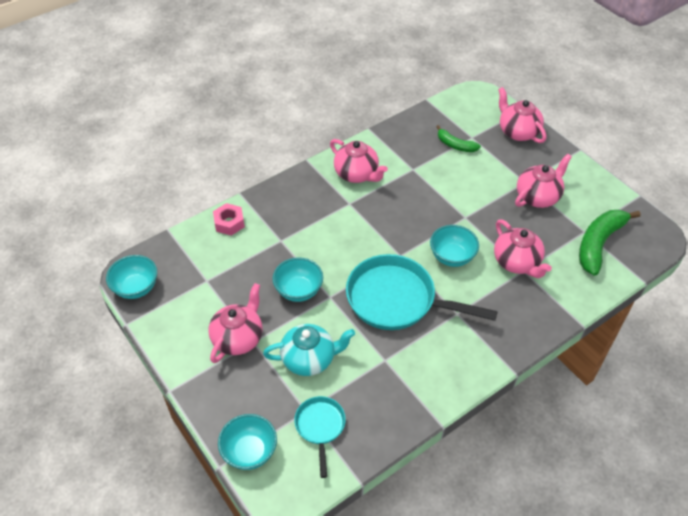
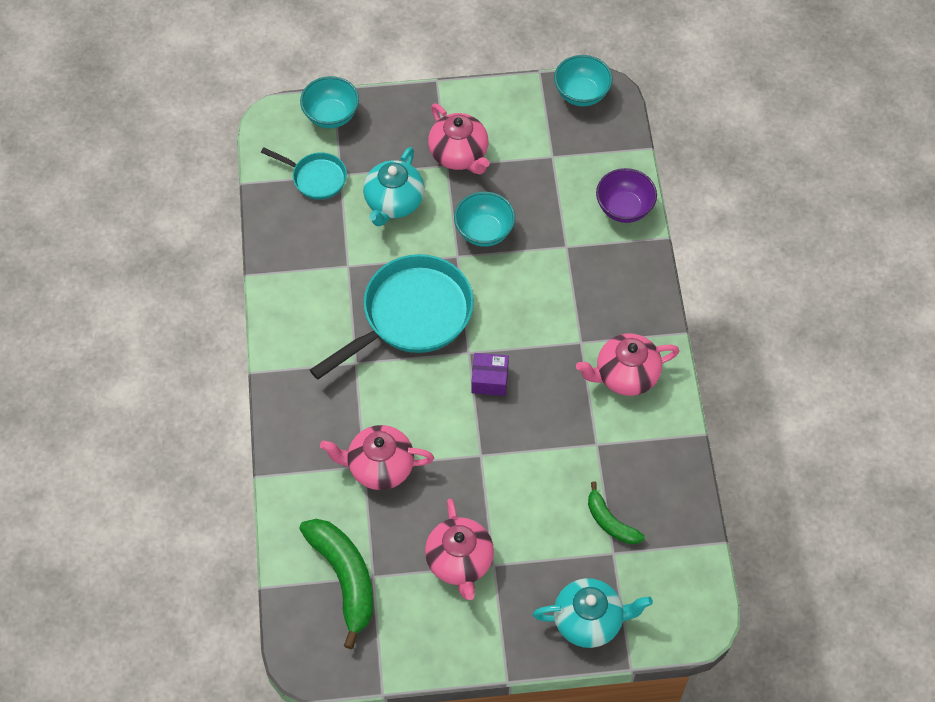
camera: 120 degrees right, 10 degrees up
(229, 223) = (624, 208): pink nut -> purple bowl
(411, 235) = (489, 380): none -> purple box
(452, 257) = (432, 404): turquoise bowl -> none
(455, 145) = (610, 522): green banana -> green banana turned 105 degrees counterclockwise
(517, 132) = (589, 620): pink teapot -> turquoise teapot

